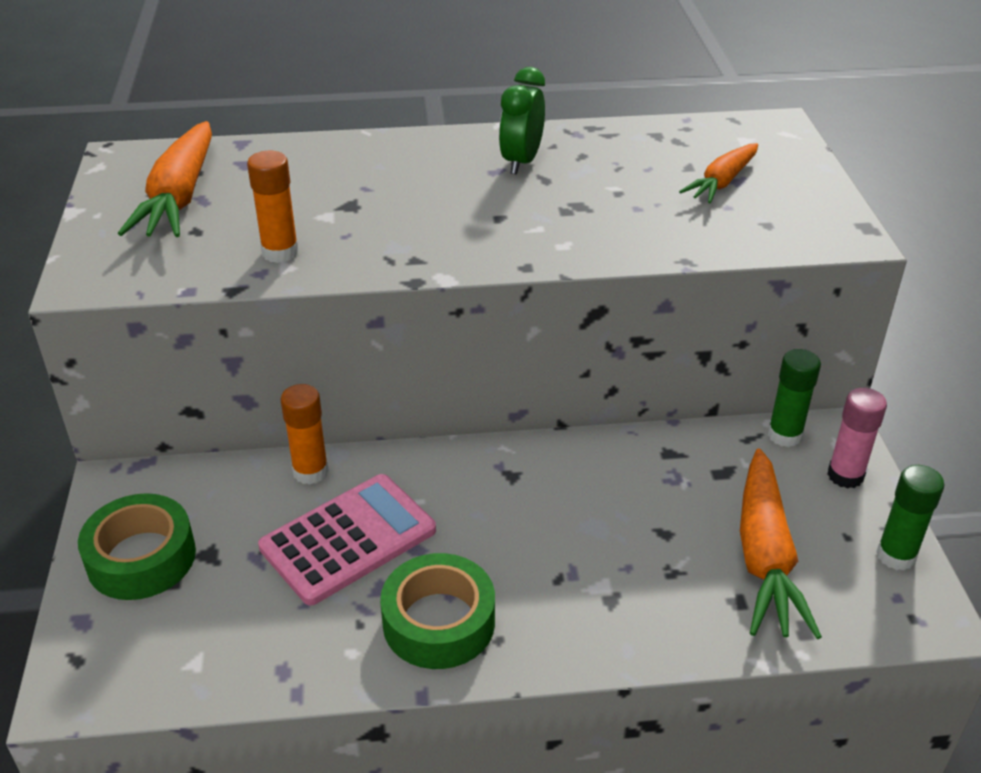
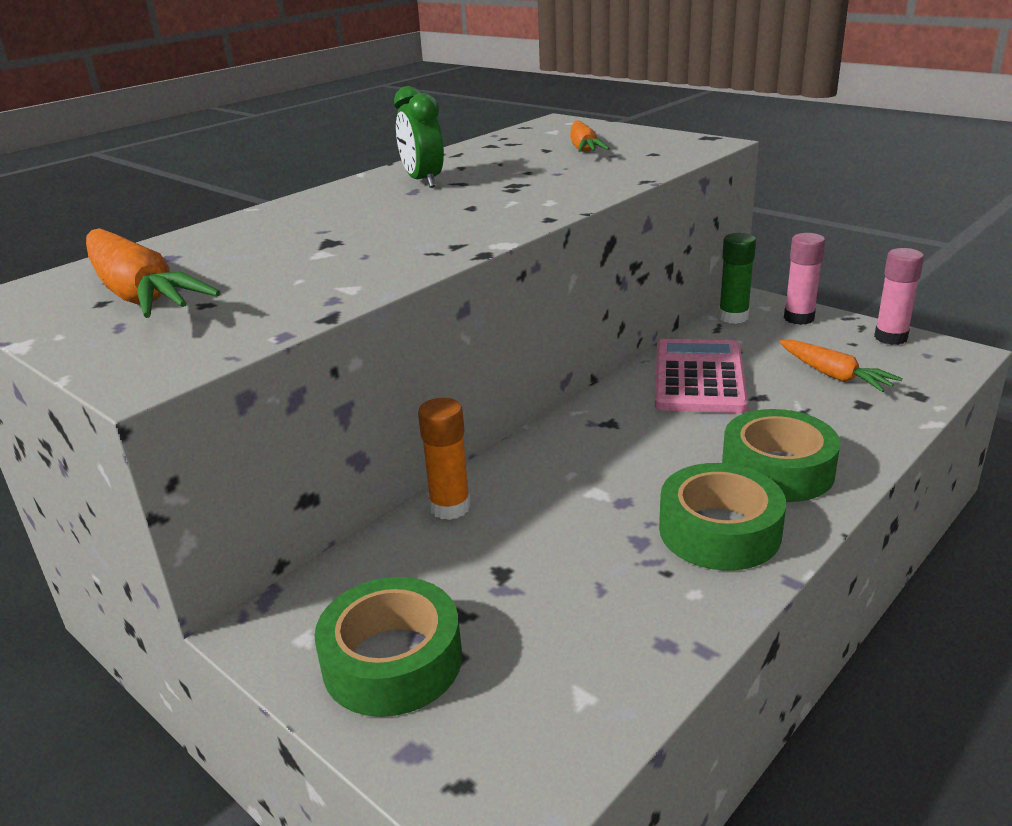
camera: 40 degrees left, 10 degrees down
(280, 252) = (326, 283): orange glue stick -> none
(348, 539) = (560, 528): pink calculator -> pink calculator (698, 377)
(561, 606) = (777, 469): none -> green tape
(765, 557) = (834, 375): orange carrot -> orange carrot, size x0.61
(896, 555) = (890, 338): green glue stick -> pink glue stick

